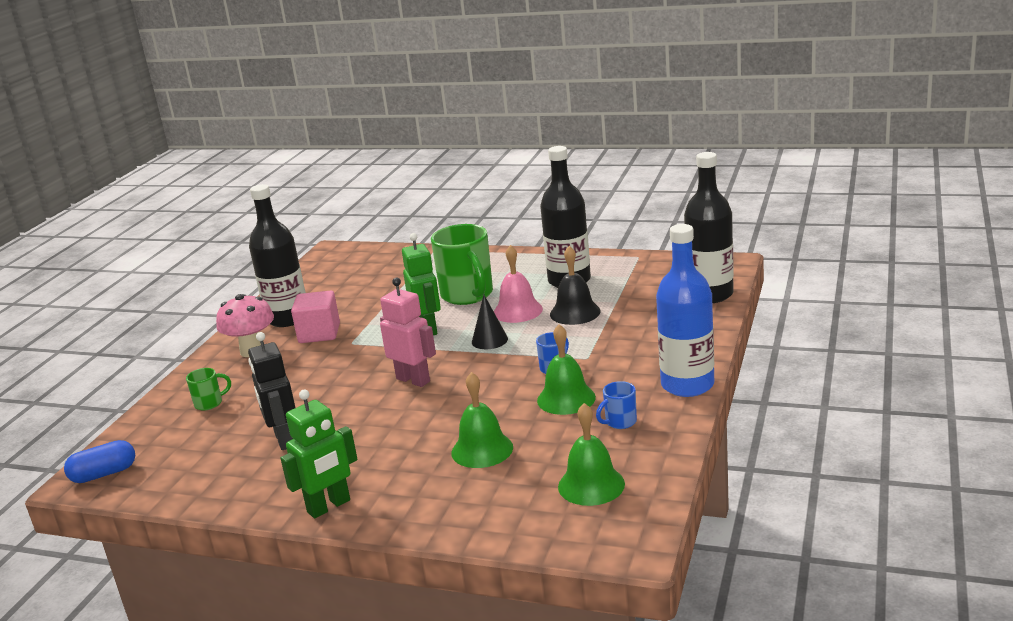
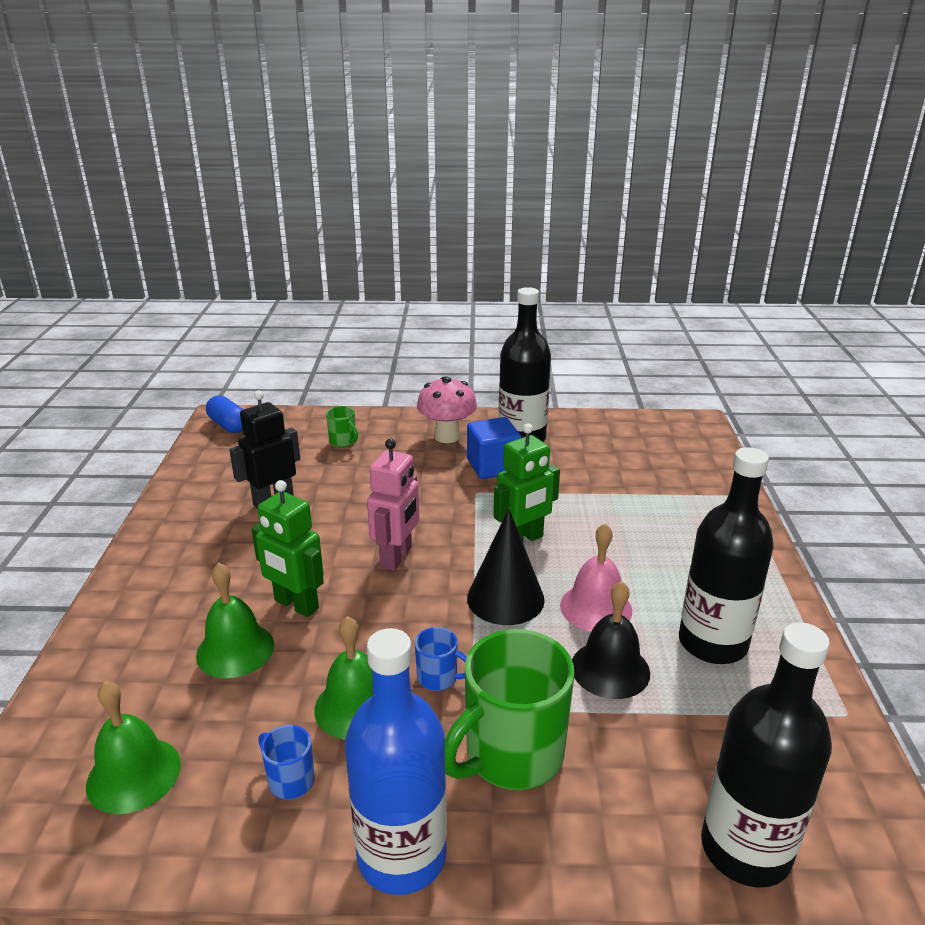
camera: 70 degrees right, 5 degrees up
(319, 333) = (493, 466): pink cube -> blue cube
(329, 506) = (145, 561): green robot -> green robot (296, 605)
(468, 295) = (624, 552): green mug -> green mug (511, 755)
(489, 340) = (505, 598): black cone -> black cone, size x1.56

